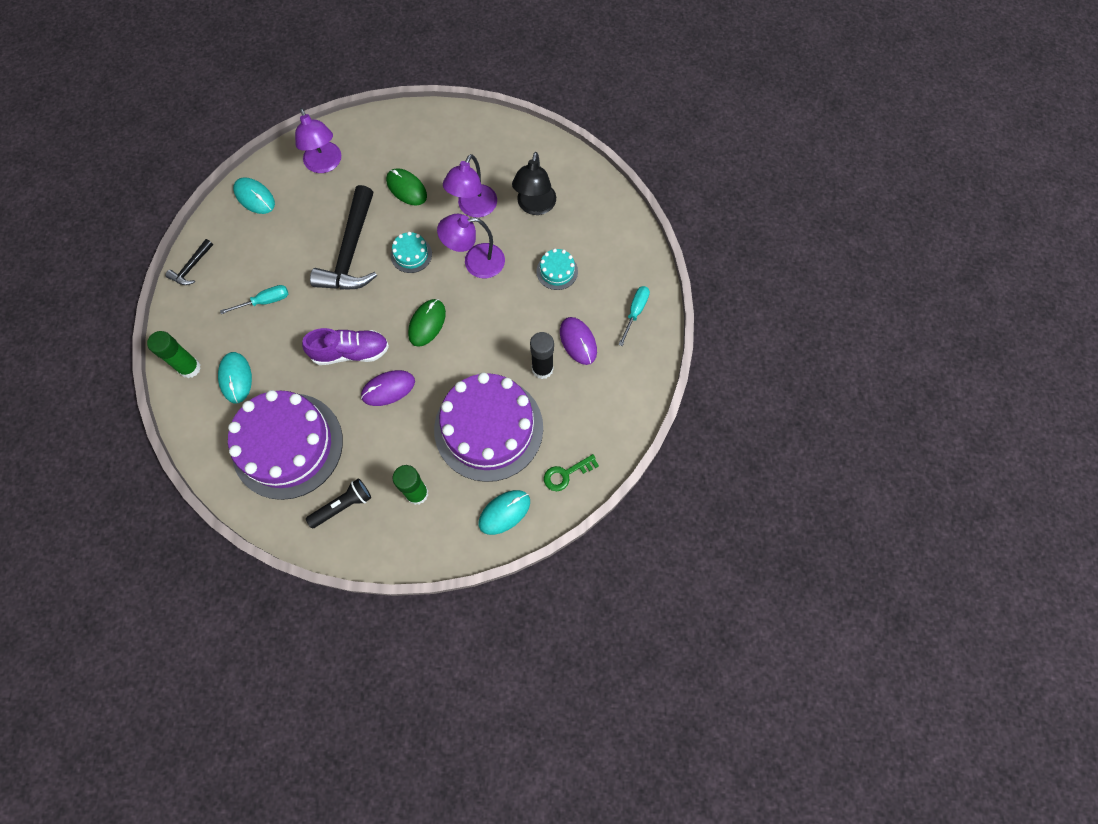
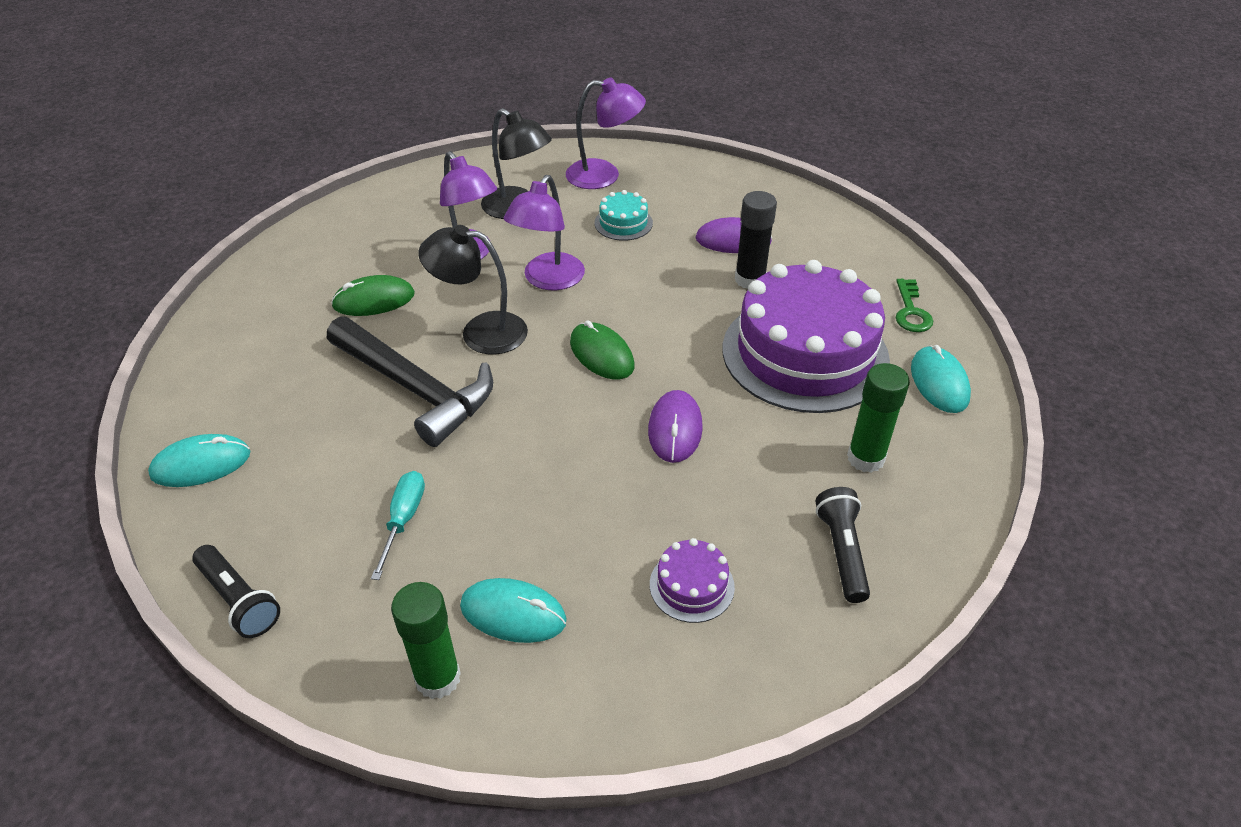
camera: 60 degrees left, 25 degrees down
(191, 267) = (239, 600): black hammer -> black flashlight
(287, 445) = (691, 585): purple cake -> purple cake, size x0.41
(325, 164) = (241, 364): purple lamp -> purple lamp (604, 176)
(351, 352) = (583, 448): purple shoe -> none
(411, 254) = (481, 331): turquoise cake -> black lamp
(635, 312) = (727, 189): turquoise screwdriver -> none

